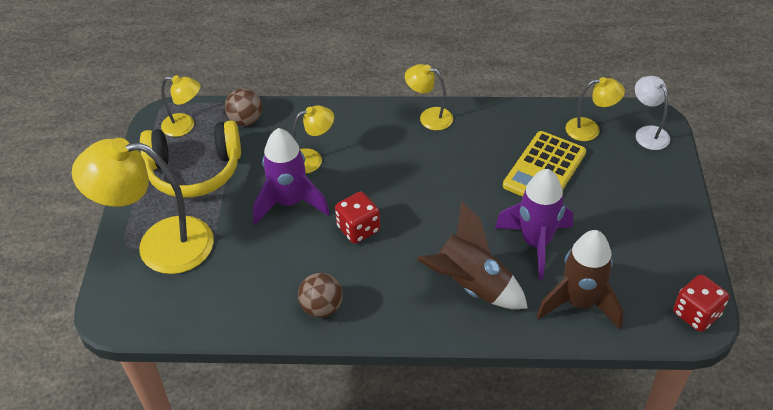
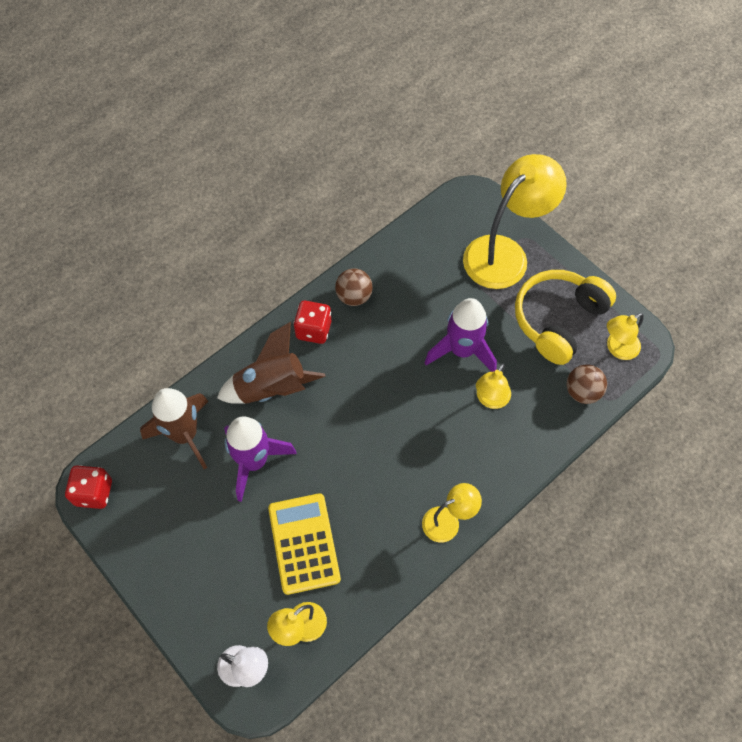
camera: 135 degrees right, 15 degrees up
(358, 229) = (391, 369): red dice -> red dice (313, 330)

